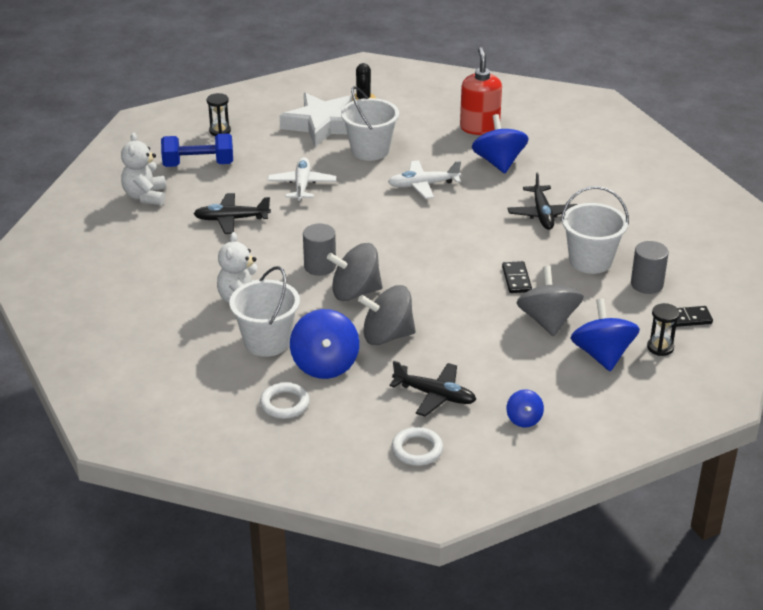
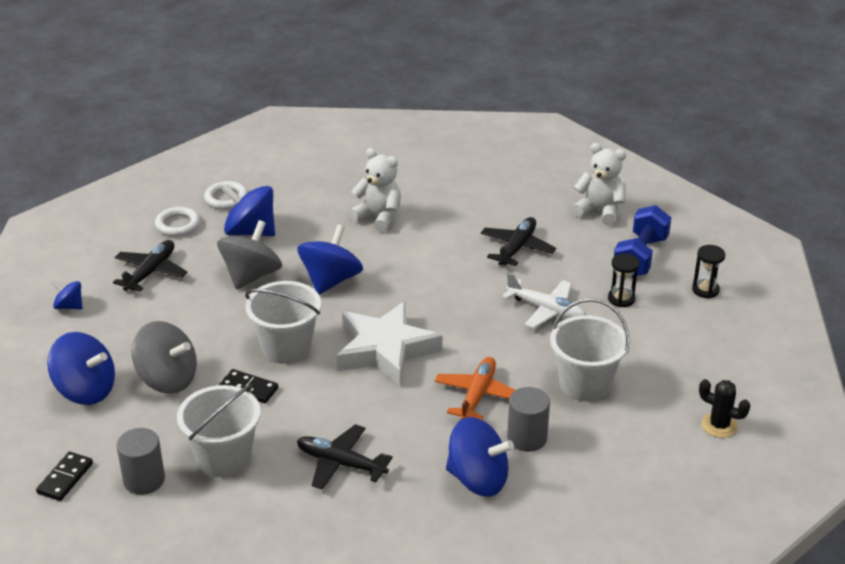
camera: 120 degrees right, 0 degrees up
(267, 342) = (310, 213): white bucket -> white bucket (286, 347)
(320, 266) = (390, 274): grey cylinder -> grey cylinder (527, 438)
(322, 125) = (671, 368): white star -> white star (385, 349)
(355, 292) = (331, 280): grey spinning top -> blue spinning top
(417, 450) = (105, 240): white ring -> white ring (178, 225)
(423, 185) = (477, 395): white plane -> orange plane
(435, 395) = (151, 272): black plane -> black plane turned 150 degrees clockwise
(479, 127) = (575, 501): red soap dispenser -> none
(660, 347) = (50, 435): black hourglass -> black hourglass (621, 299)

